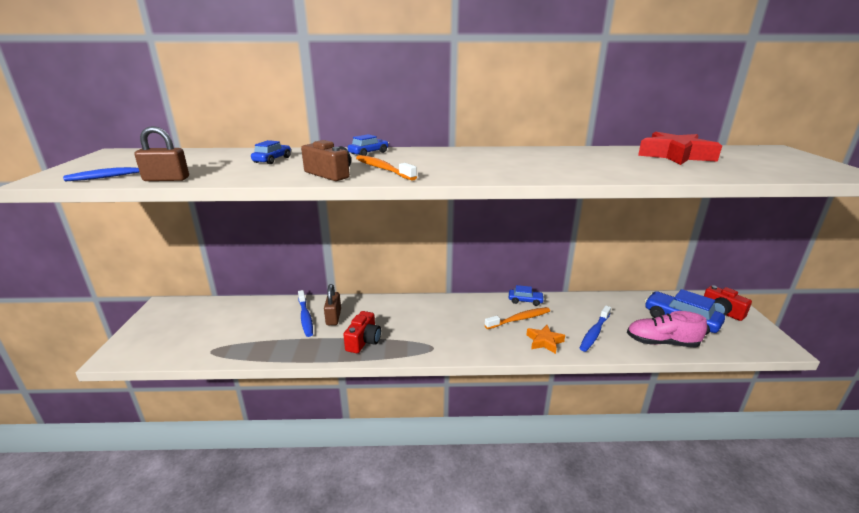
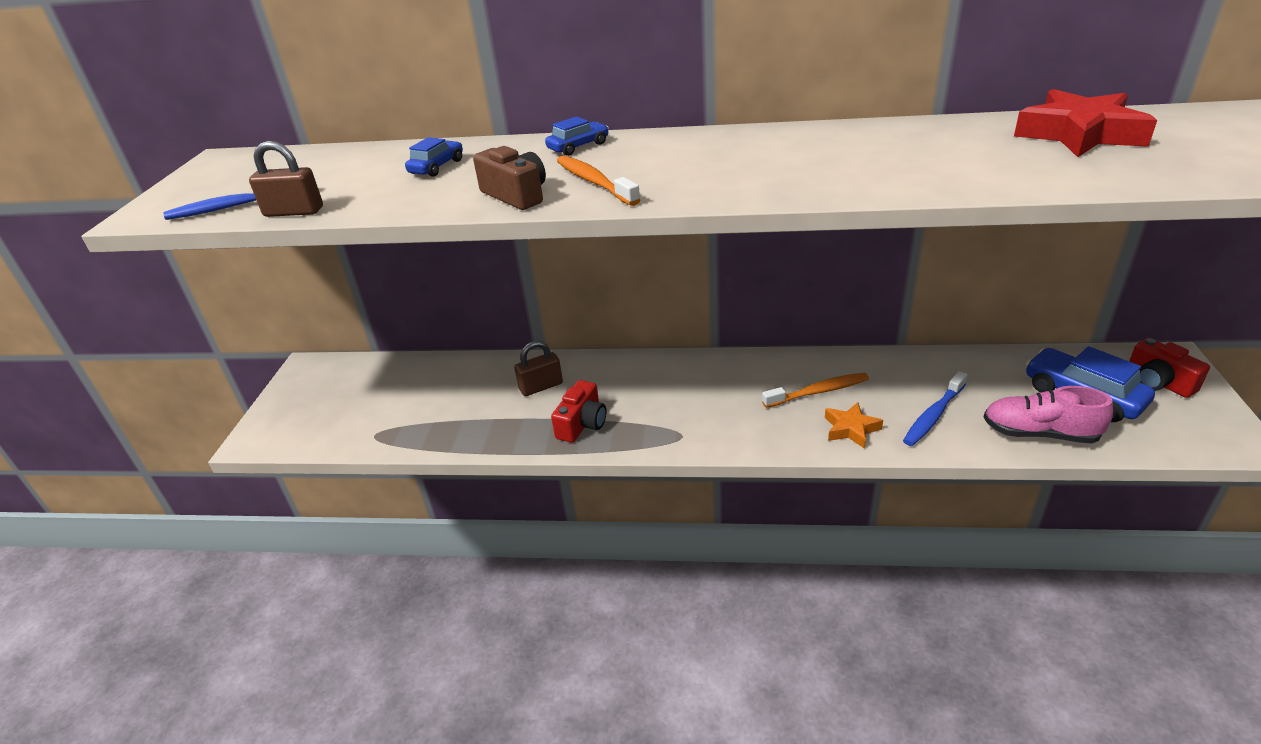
camera: 10 degrees right, 10 degrees up
(305, 317) = (501, 386): blue toothbrush -> none
(333, 317) = (541, 386): brown padlock -> brown padlock turned 60 degrees clockwise
(525, 301) = (833, 361): blue car -> none

